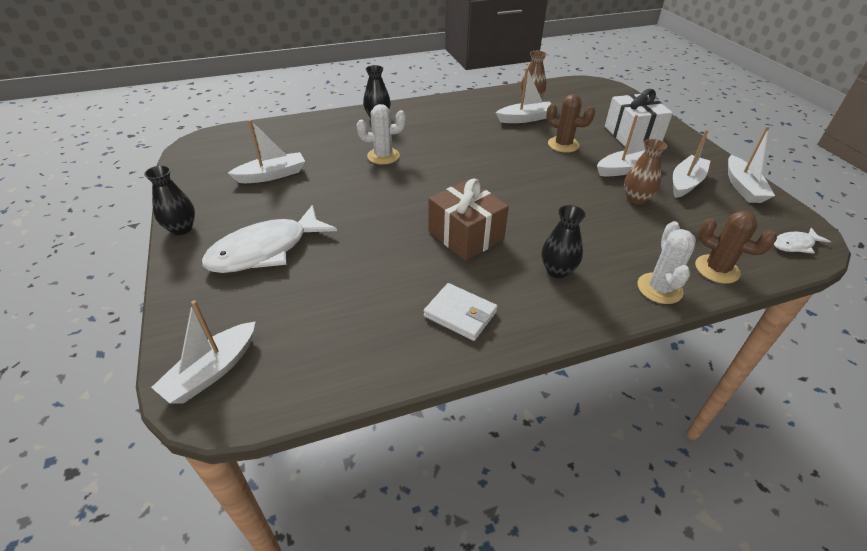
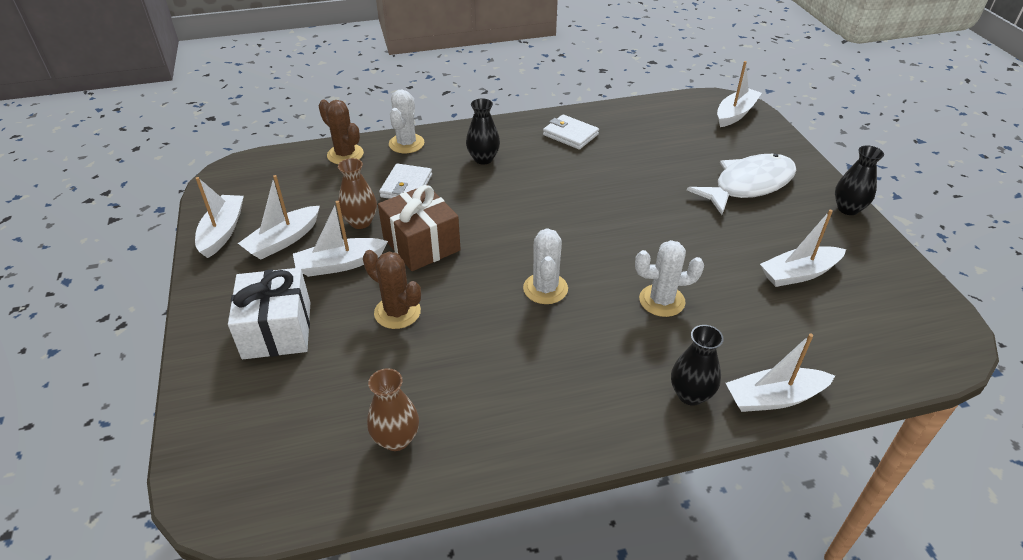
camera: 175 degrees left, 0 degrees up
(465, 235) = (559, 190): brown gift -> brown gift (421, 244)
(466, 160) = (545, 288): none -> white cactus
(525, 118) = (429, 380): white boat -> white boat (774, 398)
(621, 234) = (406, 186): none -> white wallet
(795, 245) = (251, 170): white fish -> none

